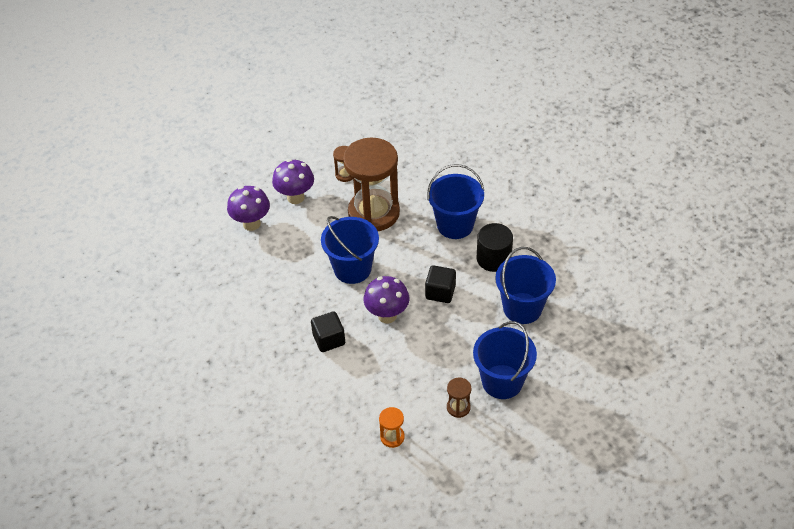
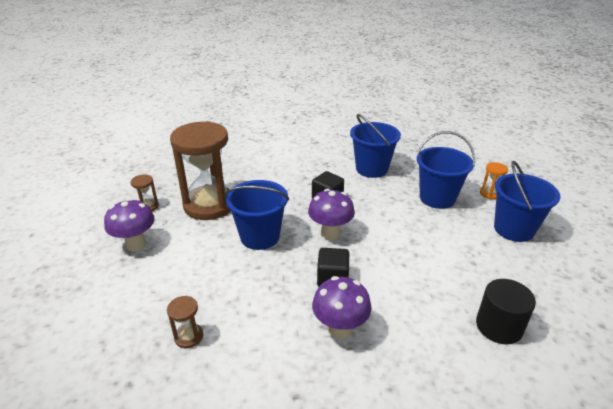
camera: 65 degrees left, 15 degrees down
(251, 224) = (131, 287): purple mushroom -> purple mushroom (340, 329)
(392, 437) = (473, 274): orange hourglass -> orange hourglass (490, 193)
(455, 225) = (266, 171): blue bucket -> blue bucket (513, 229)
(458, 407) = (454, 226): brown hourglass -> brown hourglass (189, 337)
(493, 258) = (315, 166): black cylinder -> black cylinder (499, 326)

